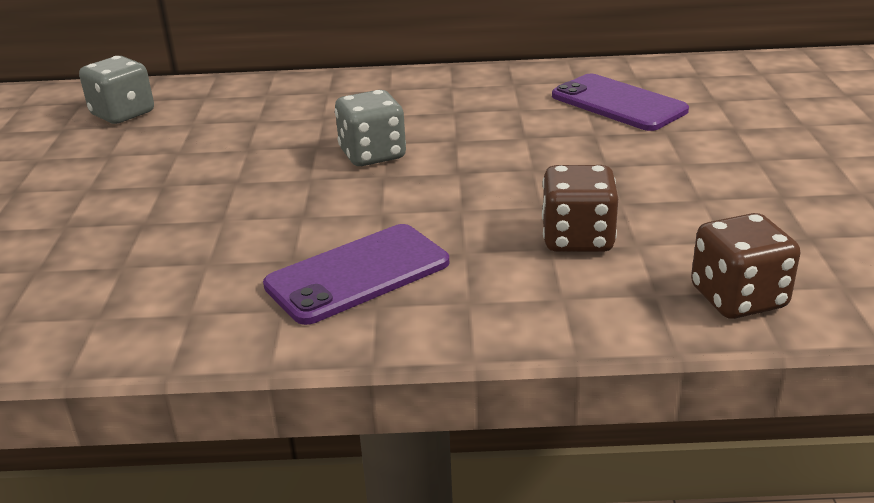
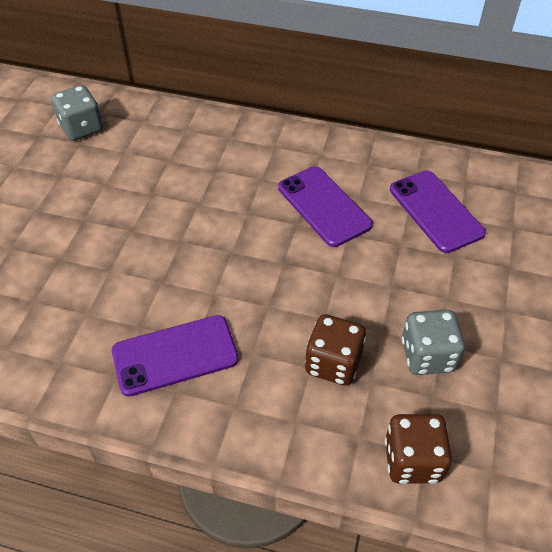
camera: 15 degrees right, 20 degrees up
(372, 155) = (232, 225): grey dice -> grey dice (427, 355)
(480, 122) = (323, 206): none -> purple phone

